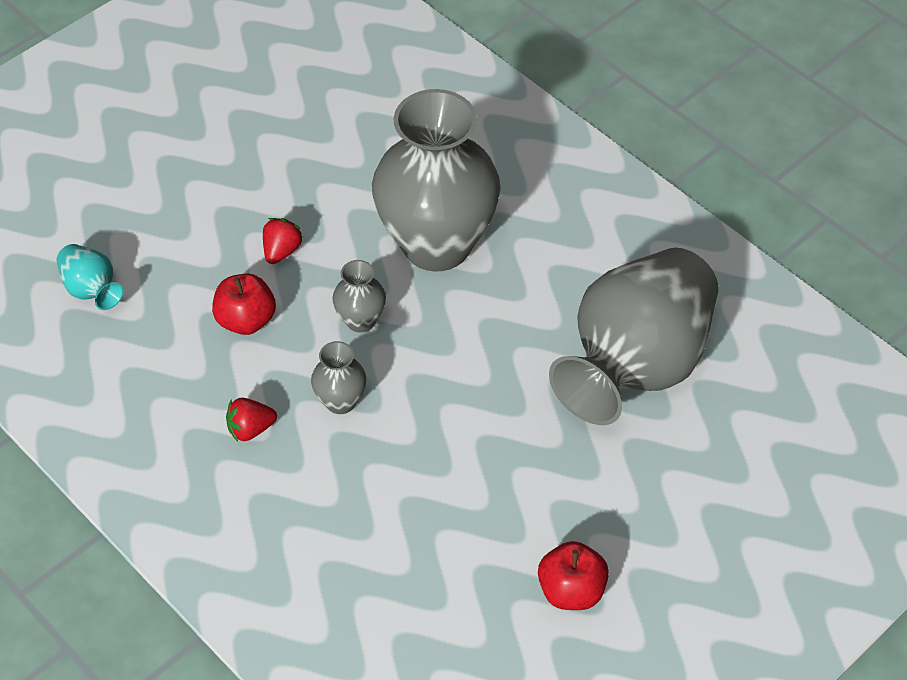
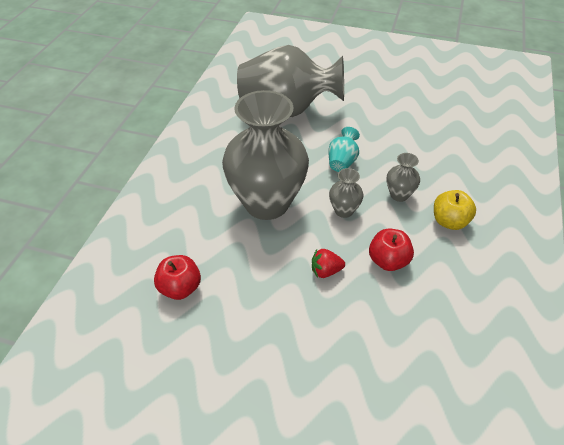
camera: 120 degrees left, 5 degrees down
(91, 290) = (441, 360): turquoise vase -> turquoise vase (342, 162)
(250, 429) = (449, 221): red strawberry -> yellow apple
(571, 591) = (413, 91): red apple -> red apple (180, 288)

